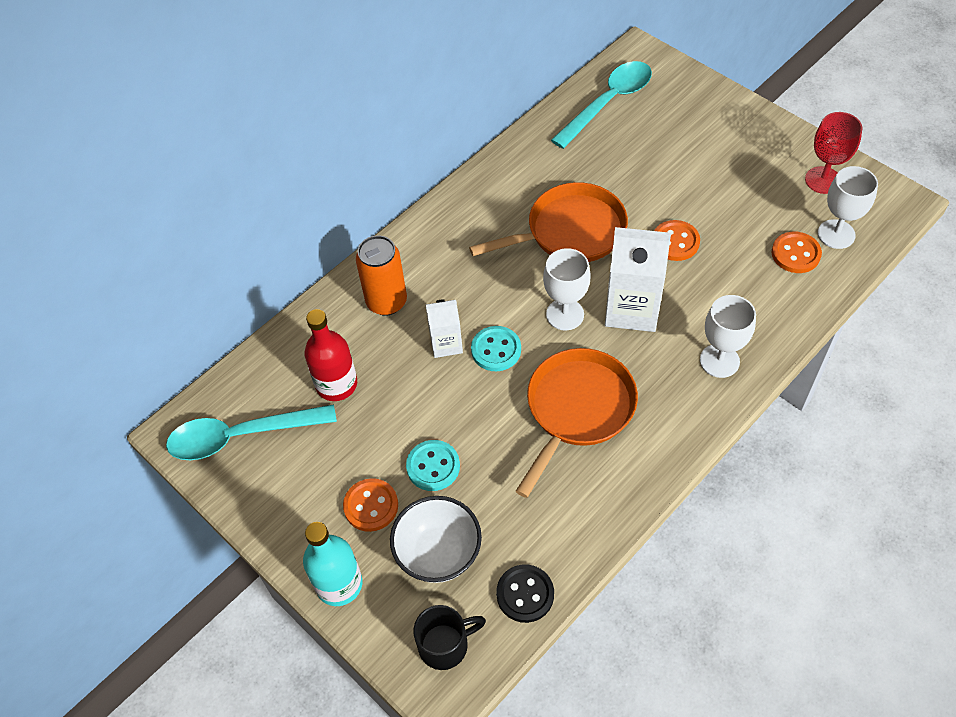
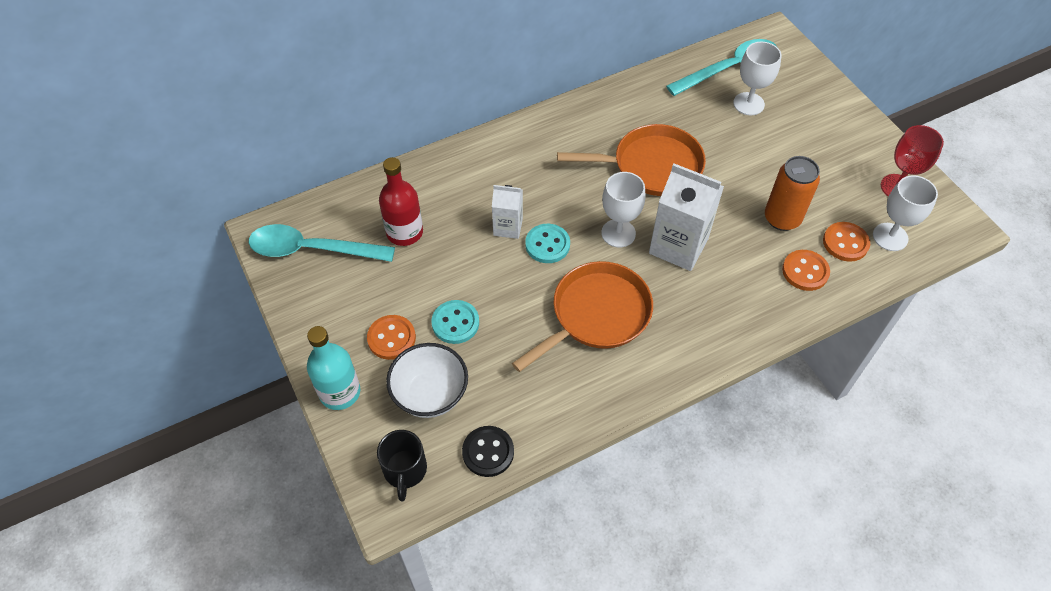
camera: 15 degrees right, 0 degrees up
(386, 302) = (473, 178): orange can -> orange can (782, 218)
(445, 645) = (405, 470): black mug -> black mug turned 90 degrees clockwise
(675, 242) = (740, 201): orange button -> orange button (805, 271)
(719, 361) = (738, 313): white goblet -> white goblet (748, 104)

